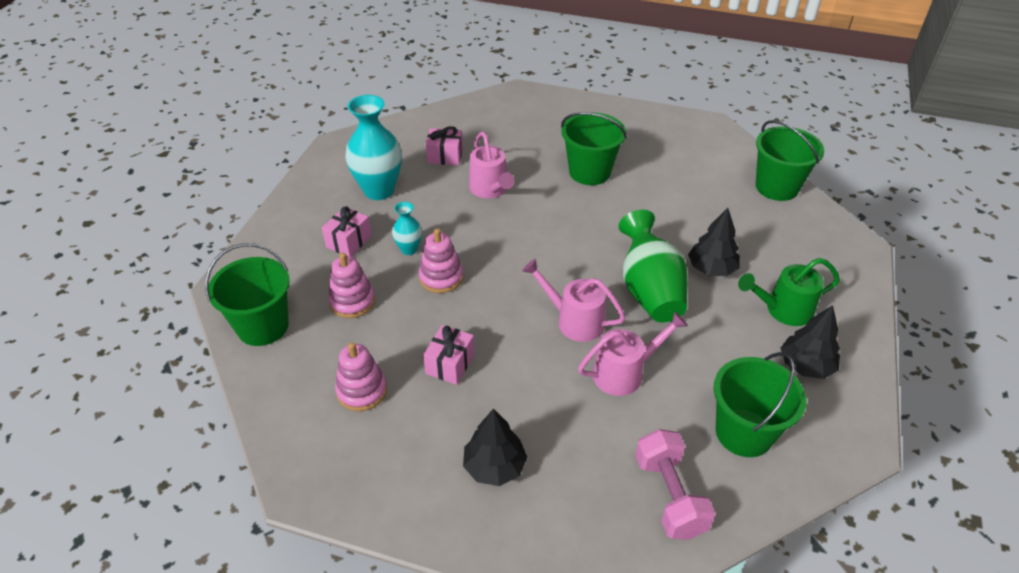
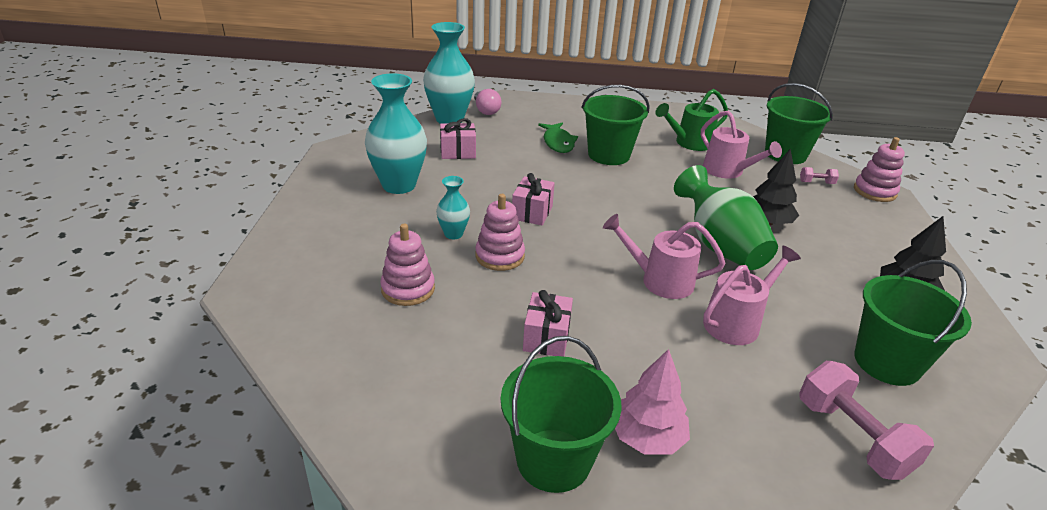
camera: 15 degrees left, 10 degrees down
(263, 326) = (307, 326): green bucket -> green bucket (553, 460)
(349, 242) = (382, 233): pink gift -> pink gift (532, 212)
(362, 391) = (454, 379): pink stacking toy -> pink stacking toy (874, 191)
(451, 115) = (449, 119): none -> turquoise vase
(490, 106) = (486, 110): none -> pink light bulb
(491, 190) = (518, 176): pink watering can -> pink watering can (728, 171)
(494, 466) = (647, 437): black tree -> pink tree
(545, 152) = (558, 143): none -> green fish
(782, 310) = (853, 250): green watering can -> green watering can (689, 143)
(790, 226) = (816, 182): none -> pink dumbbell

